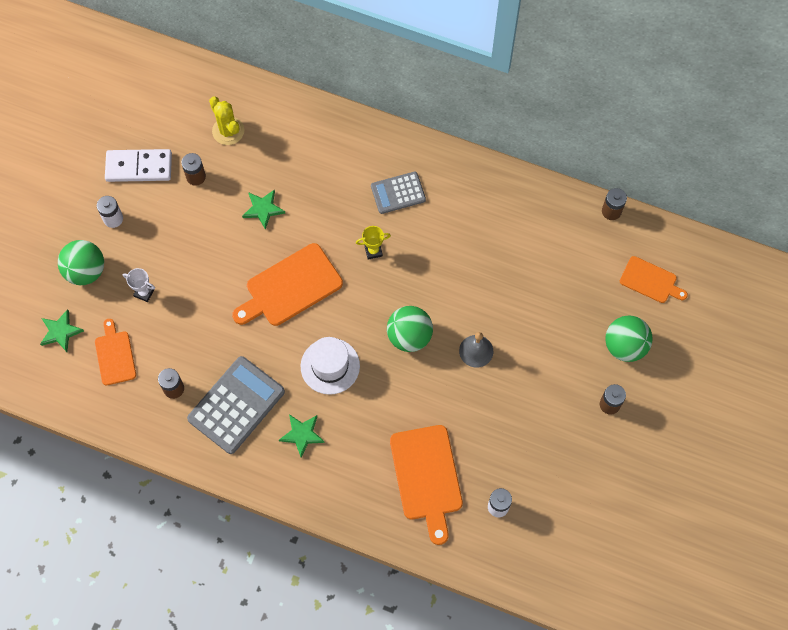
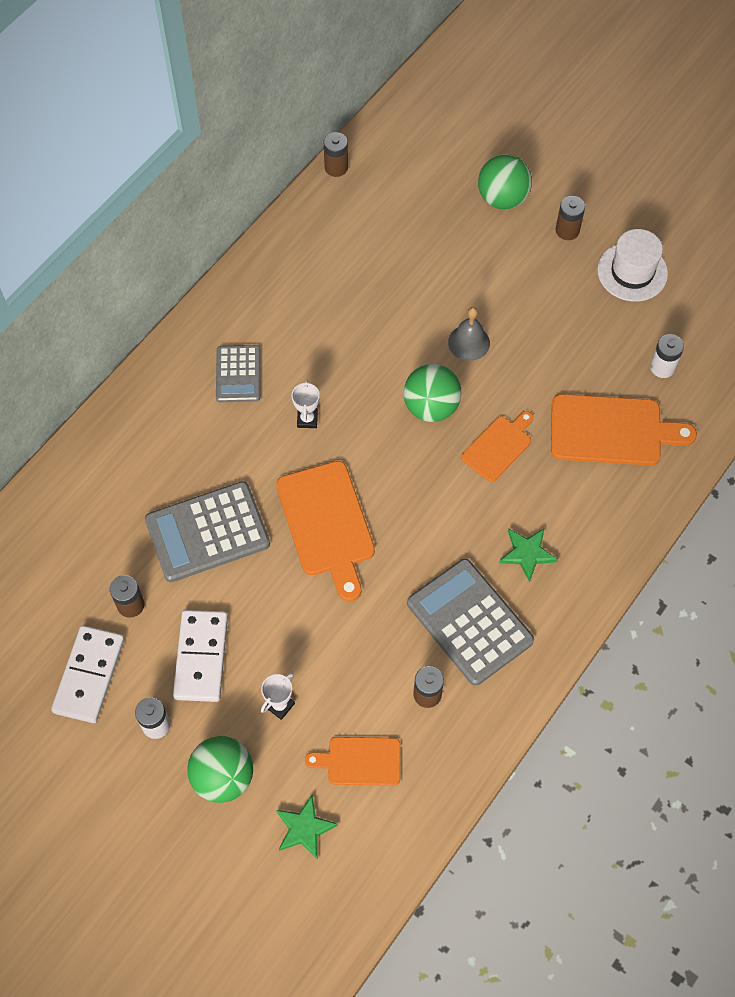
camera: 75 degrees left, 5 degrees down
(168, 233) = (201, 657): none -> white domino
(228, 131) = (77, 550): yellow cactus -> none
(263, 209) = (207, 532): green star -> grey calculator
(330, 366) = (445, 502): white hat -> white hat (632, 272)
(373, 251) = (307, 419): yellow trophy -> white trophy
(650, 281) = (432, 154): orange cutting board -> orange cutting board (498, 446)

